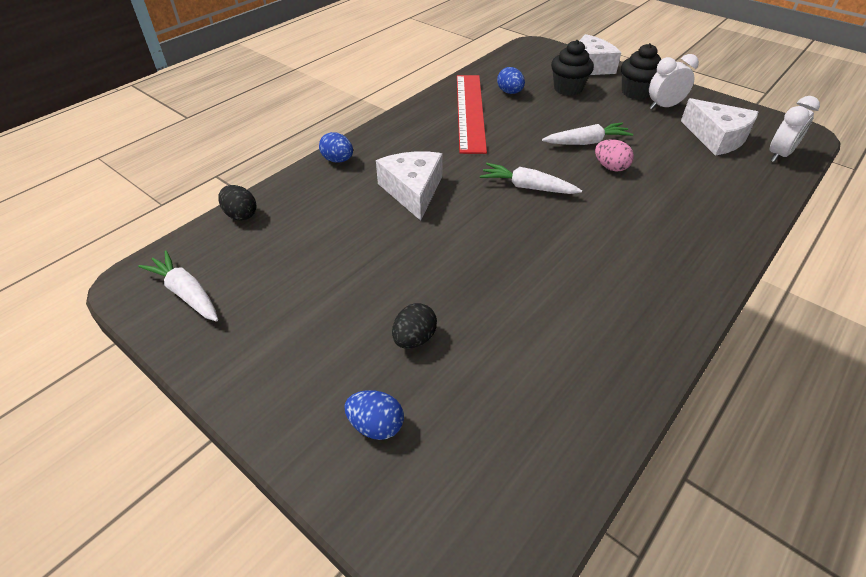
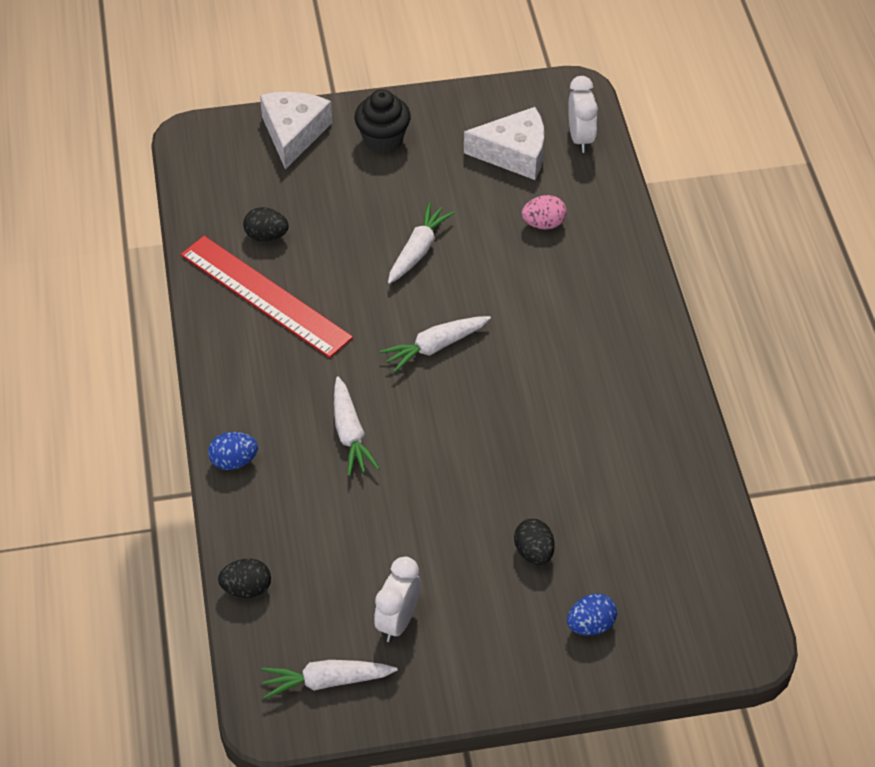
camera: 50 degrees left, 5 degrees up
(413, 191) = (350, 434): white cheese -> white carrot
(510, 92) = (266, 236): blue egg -> black egg
(568, 89) = (314, 185): black cupcake -> none
(610, 167) = (472, 265): pink egg -> pink egg (543, 224)
(663, 107) = (429, 143): white clock -> white clock (398, 621)

